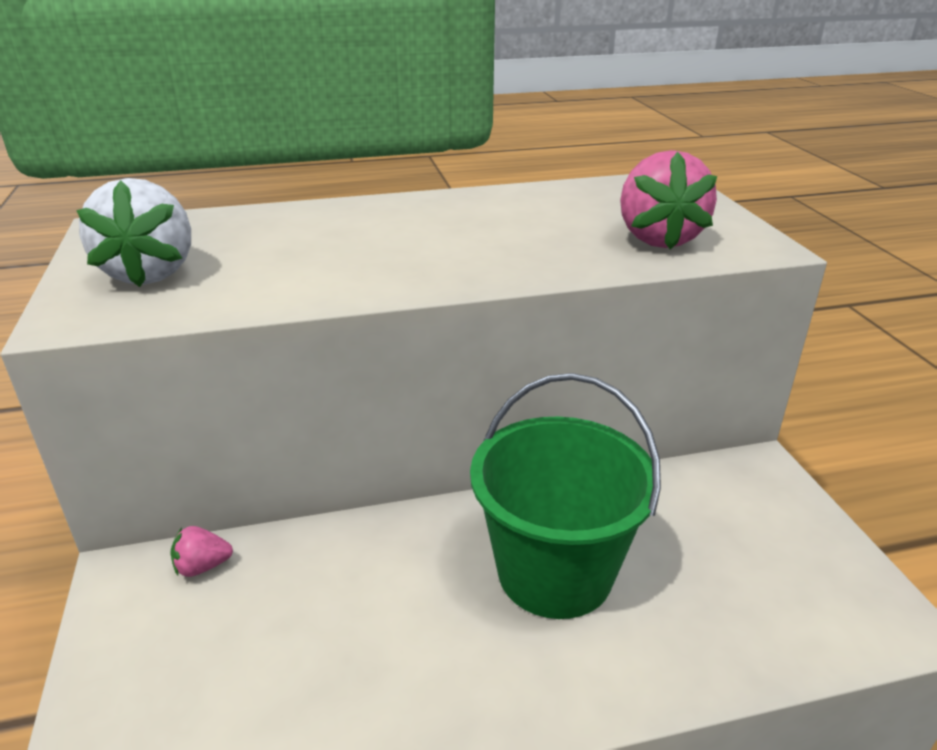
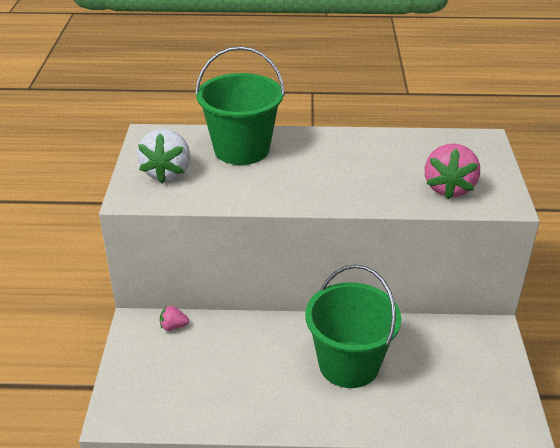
camera: 15 degrees right, 5 degrees up
(287, 229) = (241, 149): none -> green bucket

